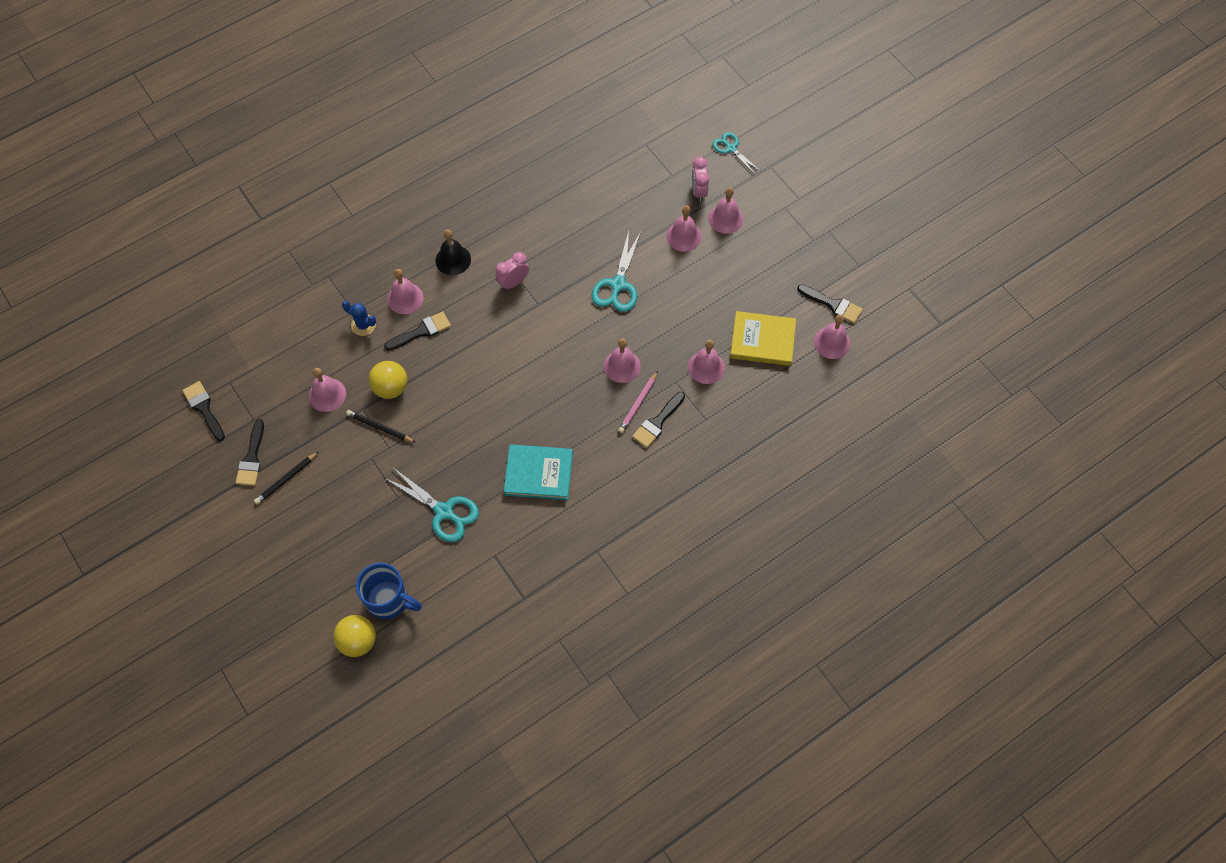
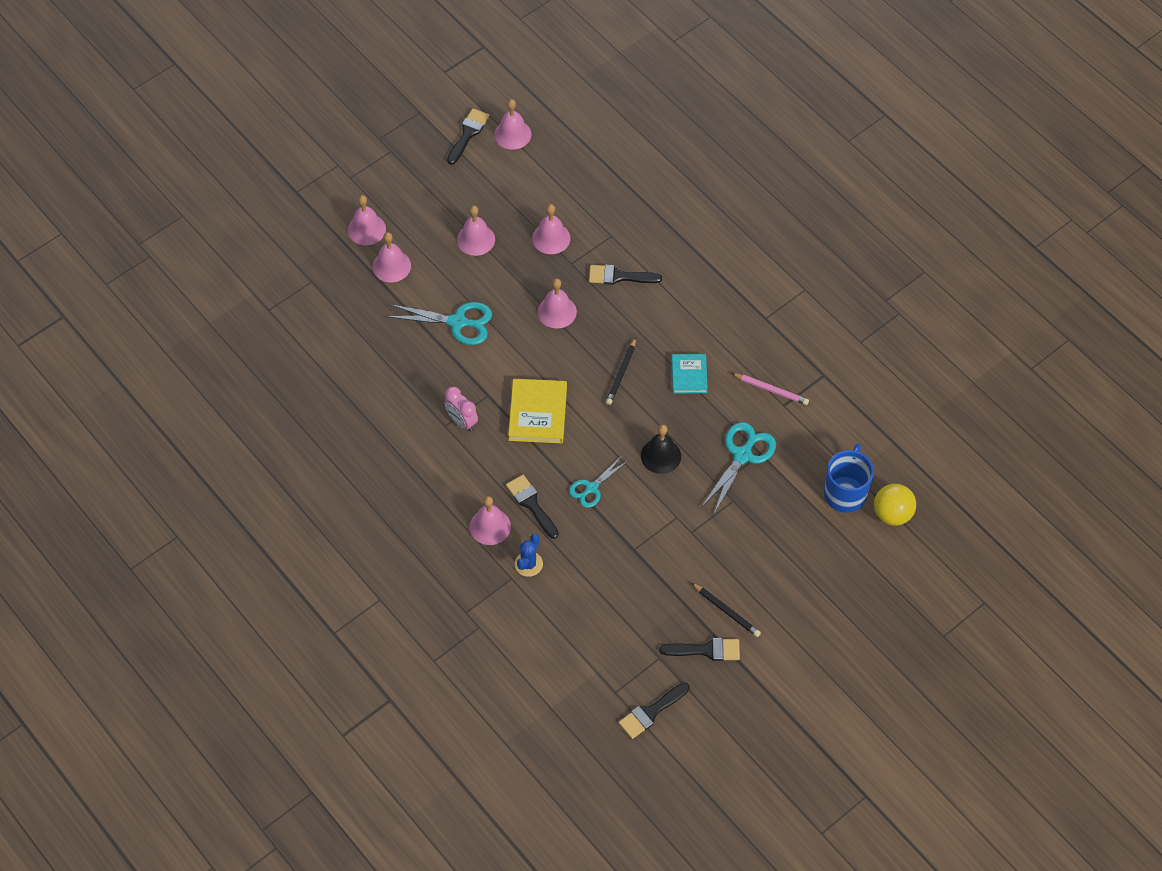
camera: 95 degrees left, 5 degrees down
(327, 395) = (620, 587): pink bell -> pink bell (476, 239)
(379, 427) = (654, 529): black pencil -> black pencil (621, 373)
(391, 388) = (605, 525): yellow ball -> none
(453, 260) = (435, 484): black bell -> black bell (661, 456)
(538, 474) = (689, 375): turquoise book -> turquoise book, size x0.64
(638, 404) = (599, 294): pink pencil -> pink pencil (771, 390)
(657, 422) = (619, 276): black brush -> black brush turned 150 degrees clockwise
(699, 191) = (332, 255): pink clock -> none
(731, 148) = (273, 228): turquoise scissors -> turquoise scissors (591, 488)
(762, 340) = (515, 191): yellow book -> yellow book (537, 413)

